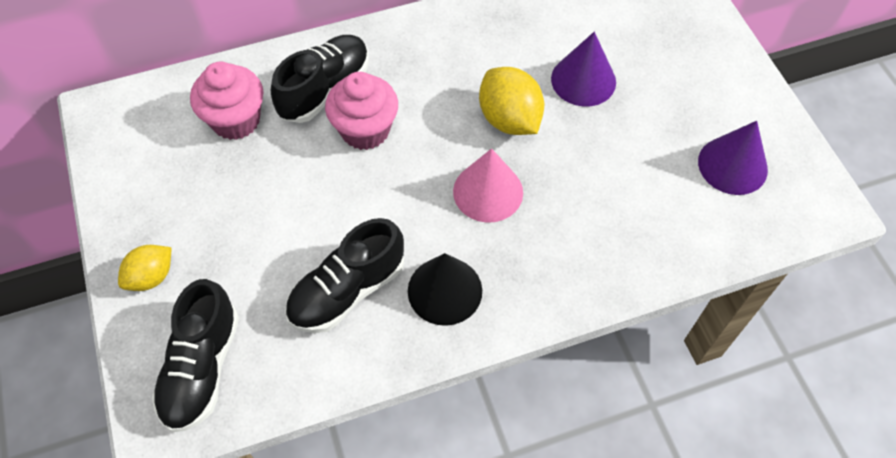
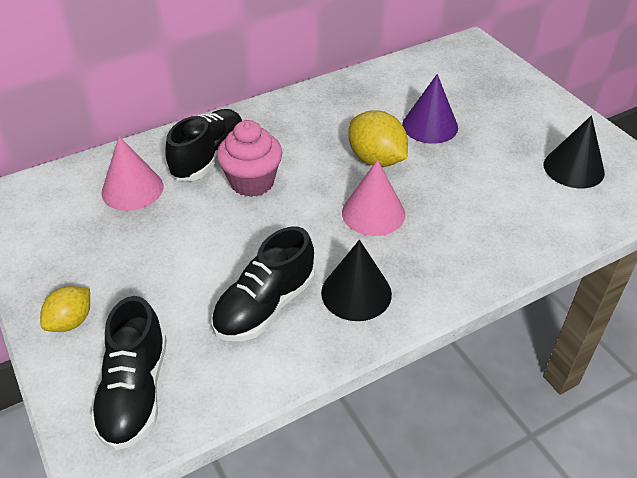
camera: 10 degrees left, 15 degrees down
(236, 120) = (132, 189): pink cupcake -> pink cone
(732, 165) = (573, 168): purple cone -> black cone

